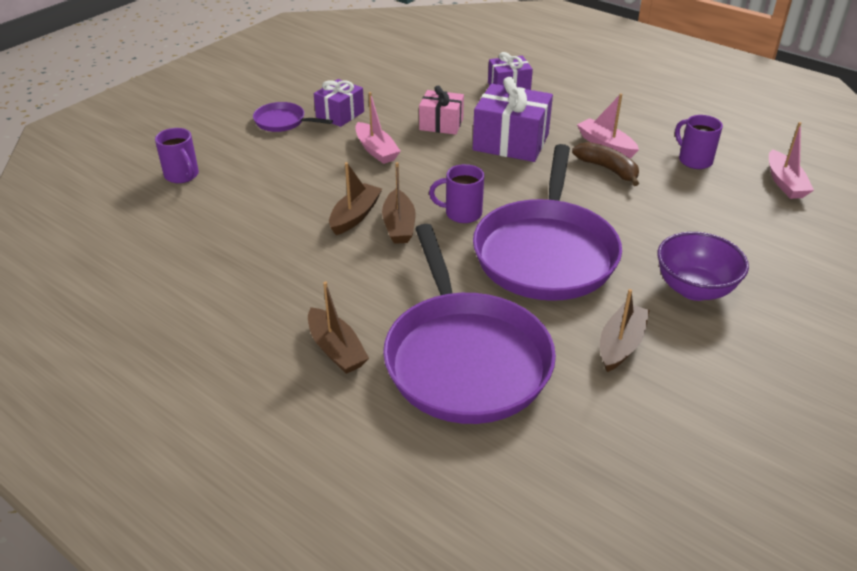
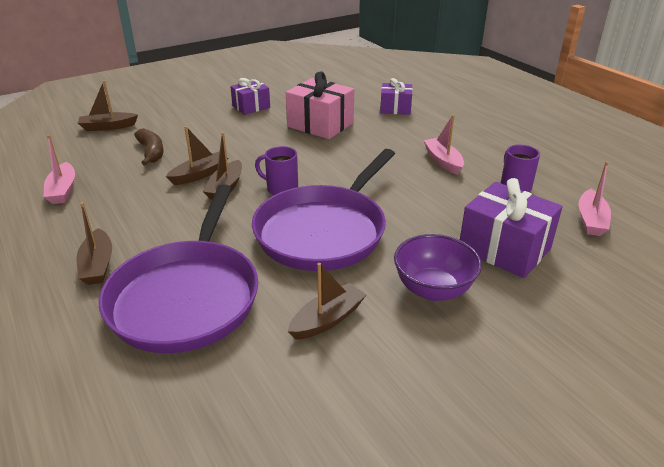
camera: 20 degrees right, 5 degrees down
(182, 175) = (108, 127): purple mug -> brown boat
(282, 122) = (206, 105): purple pan -> none
(376, 150) = (256, 134): pink boat -> pink boat (63, 190)
(441, 124) = (320, 125): pink gift -> pink gift, size x1.63
(511, 142) = (364, 146): purple gift -> purple gift (504, 249)
(608, 169) = (430, 179): brown banana -> brown banana (151, 152)

